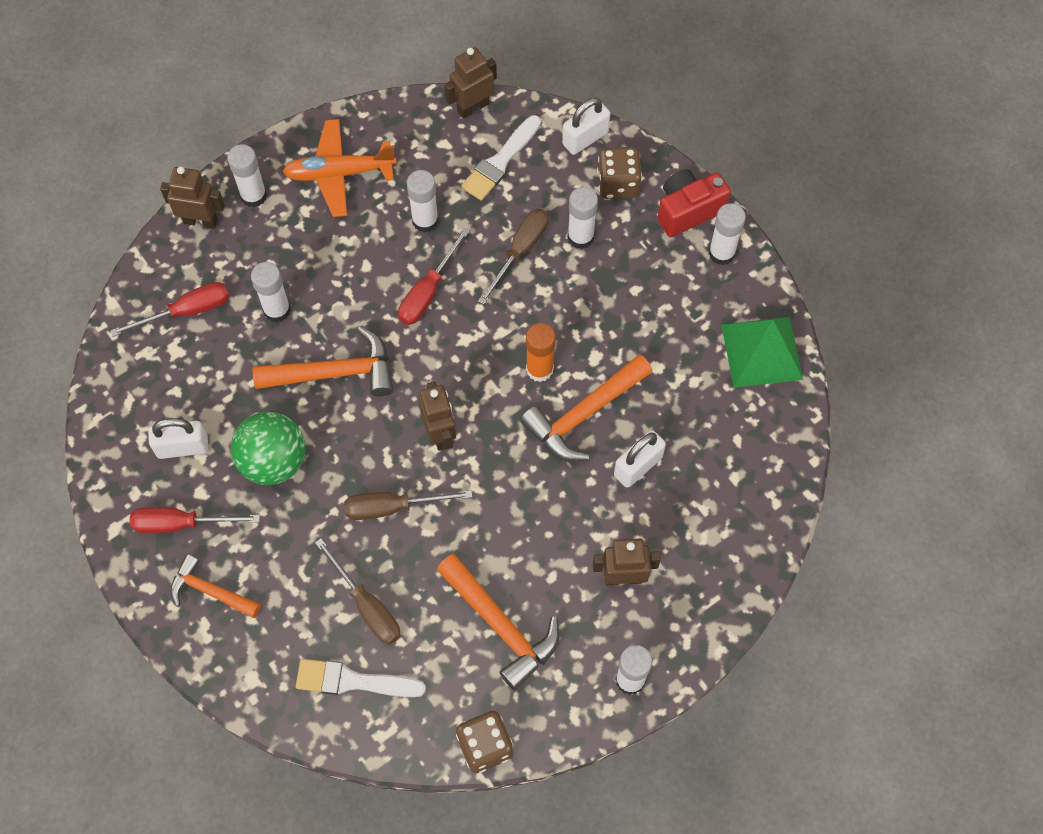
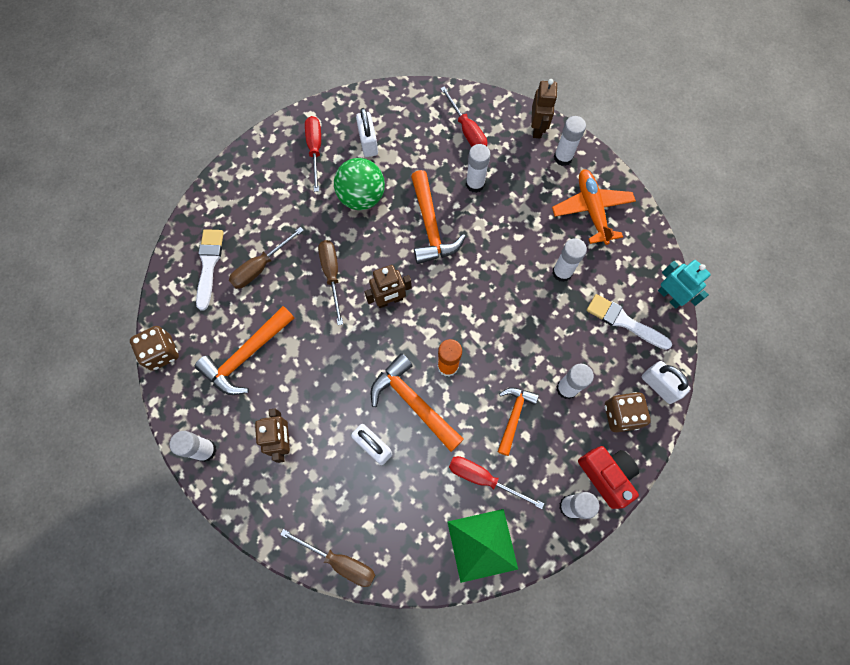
camera: 85 degrees right, 5 degrees up
(210, 591) = (270, 173): orange hammer -> orange hammer (514, 416)
(428, 291) = (502, 280): red screwdriver -> red screwdriver (483, 478)
(473, 107) = (669, 296): brown robot -> turquoise robot
(520, 251) = (547, 343): brown screwdriver -> brown screwdriver (340, 561)

